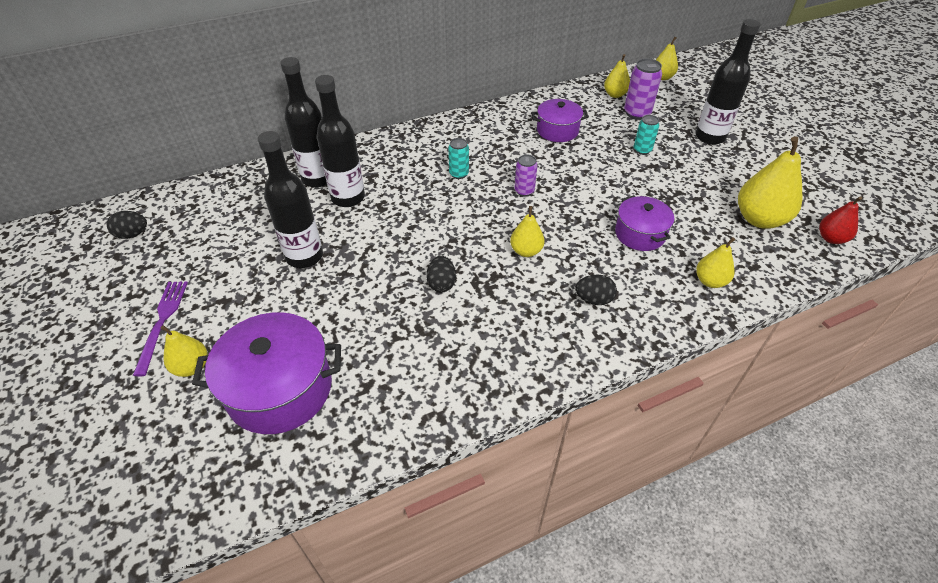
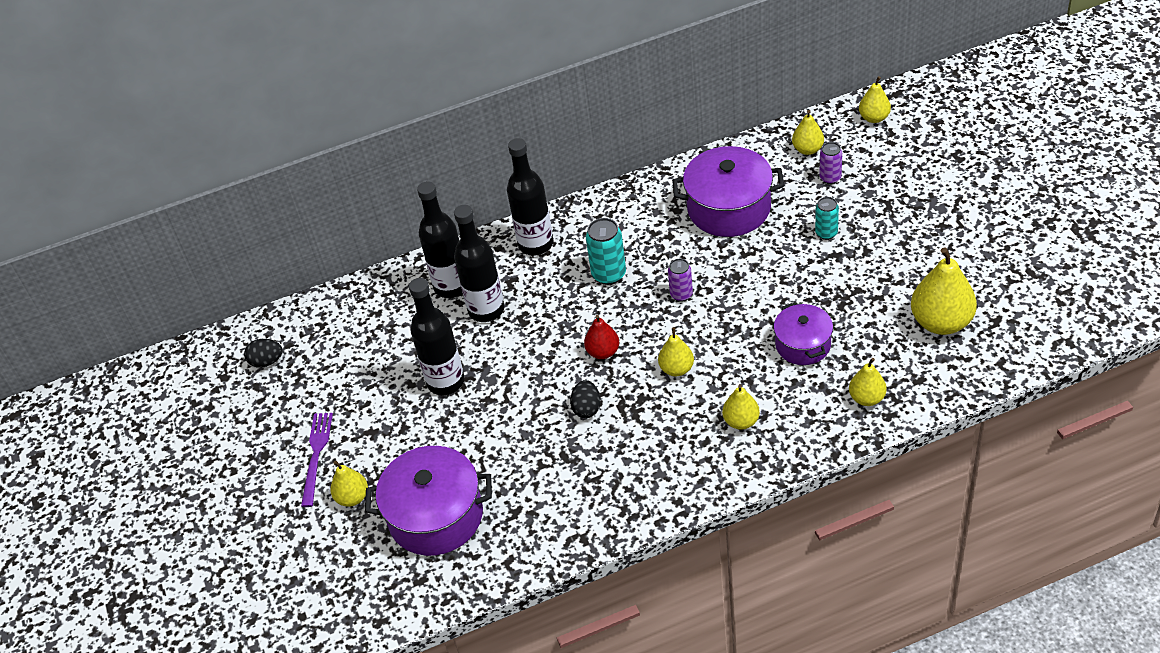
camera: 10 degrees right, 0 degrees up
(459, 174) = (609, 274): turquoise can -> turquoise can, size x1.56
(557, 130) = (729, 208): purple pot -> purple pot, size x1.65
(593, 299) = (741, 421): black egg -> yellow pear
(637, 113) = (830, 178): purple can -> purple can, size x0.64
(710, 137) = (913, 210): black bottle -> black bottle (535, 244)
(831, 238) = (1015, 344): red pear -> red pear (603, 352)

